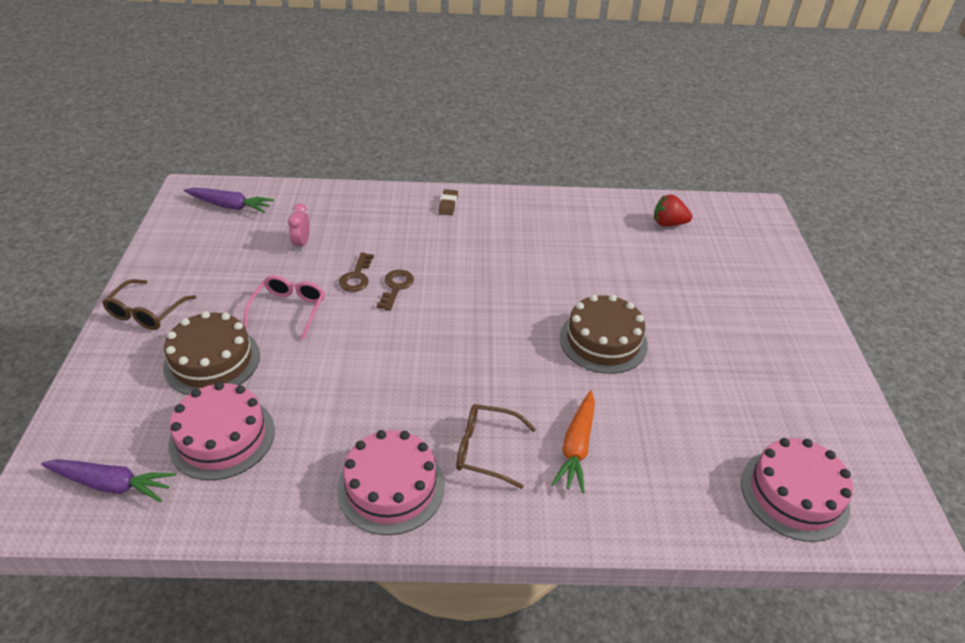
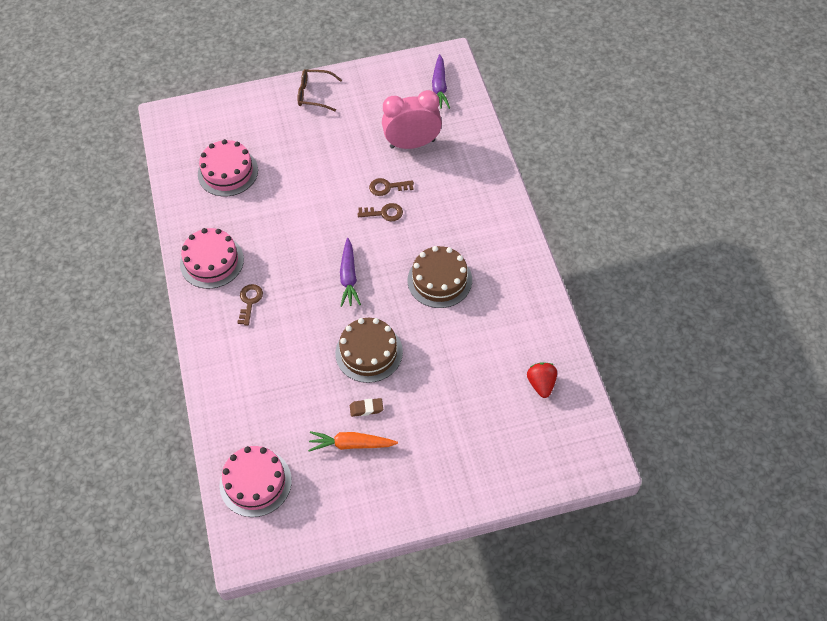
camera: 80 degrees right, 15 degrees up
(111, 484) = (186, 140): purple carrot -> purple carrot (349, 277)
(212, 361) = (283, 143): brown cake -> brown cake (439, 280)
(289, 309) = (341, 162): pink glasses -> none
(302, 243) = (412, 144): pink clock -> pink clock, size x2.21
(448, 205) = (499, 217): brown eraser -> brown eraser (366, 408)
(485, 450) = (249, 301): brown glasses -> brown key
(576, 447) = (264, 350): orange carrot -> orange carrot (351, 444)

